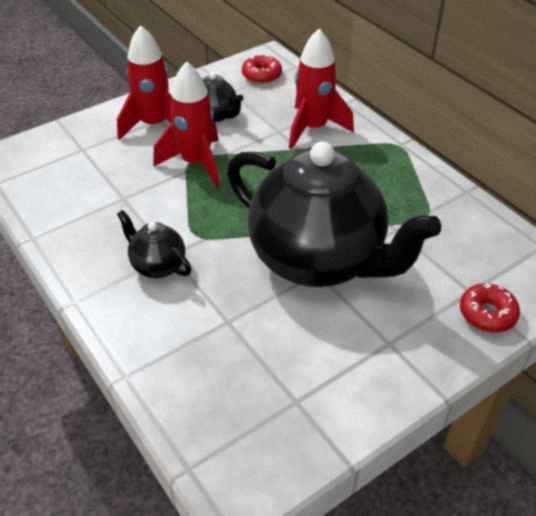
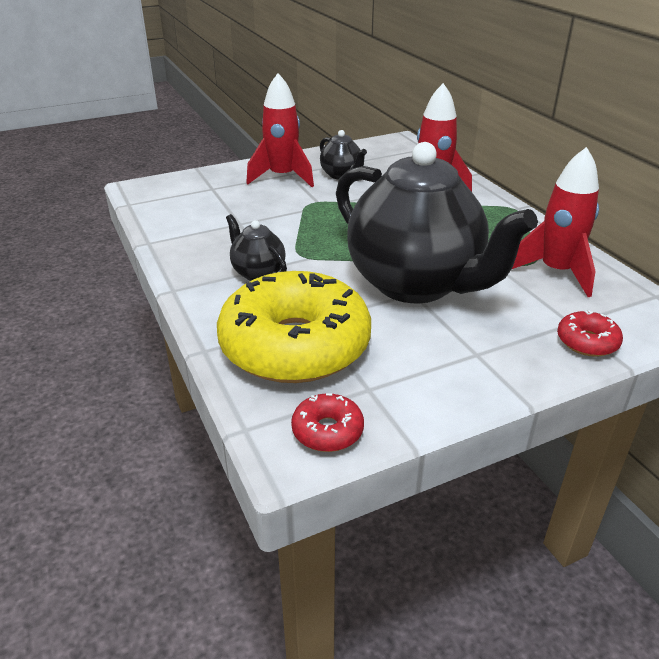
camera: 10 degrees right, 10 degrees down
(196, 163) = (314, 205): red rocket -> red rocket (556, 272)
(215, 357) = (295, 345): none -> yellow donut
(261, 75) = (391, 152): red donut -> red donut (327, 431)

